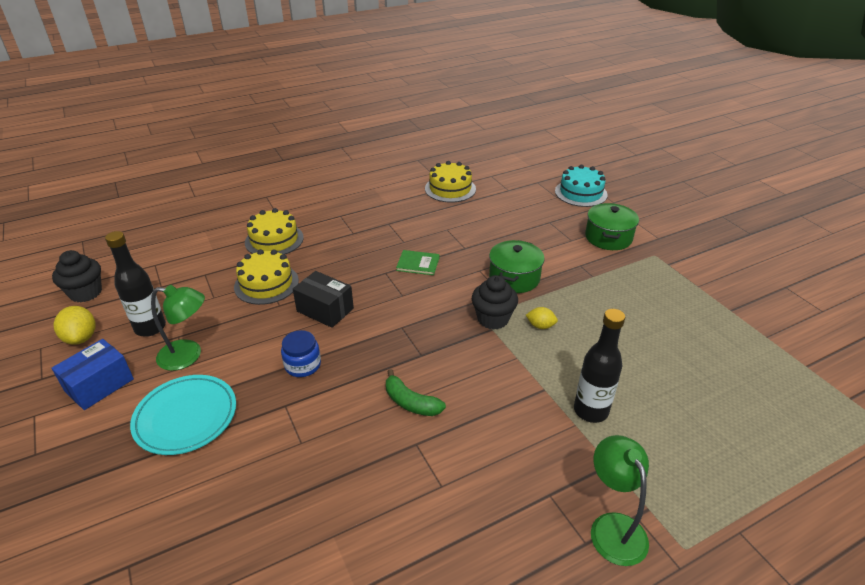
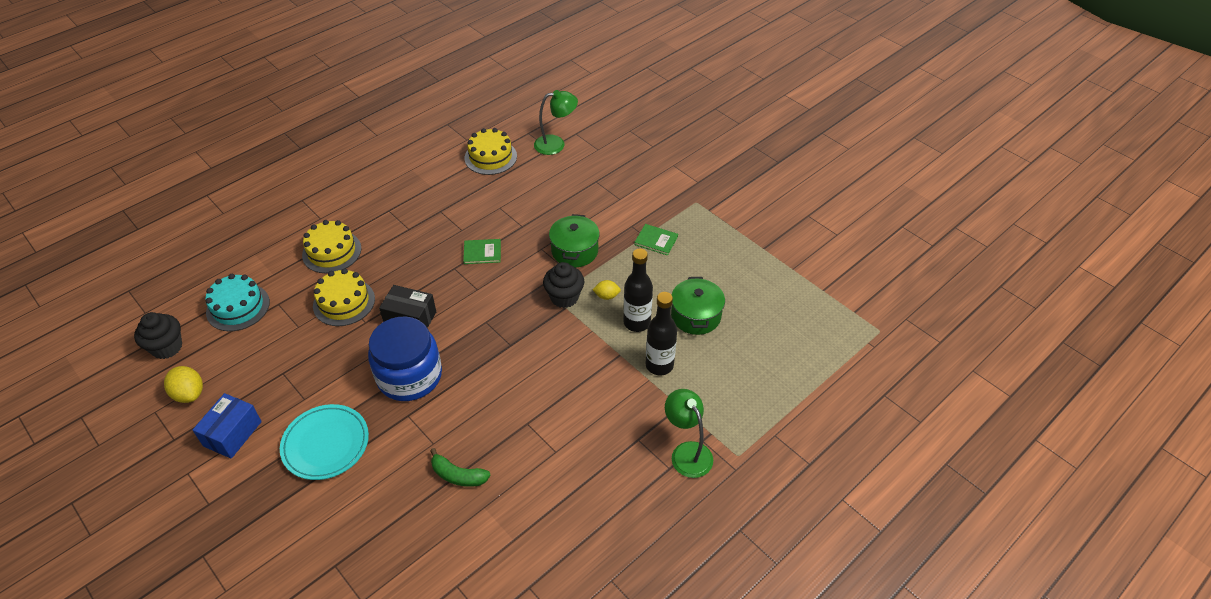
camera: 15 degrees left, 10 degrees up
(150, 328) = (251, 370): black bottle -> black bottle (637, 323)
(188, 356) = (301, 389): green lamp -> green lamp (556, 144)
(303, 365) = (409, 376): blue jar -> blue jar, size x2.03
(410, 402) = (513, 390): green banana -> green banana (458, 475)
(581, 193) = (620, 140): turquoise cake -> turquoise cake (238, 307)
(605, 283) = (656, 240): none -> green book
(608, 237) = (652, 190): green pot -> green pot (695, 316)

